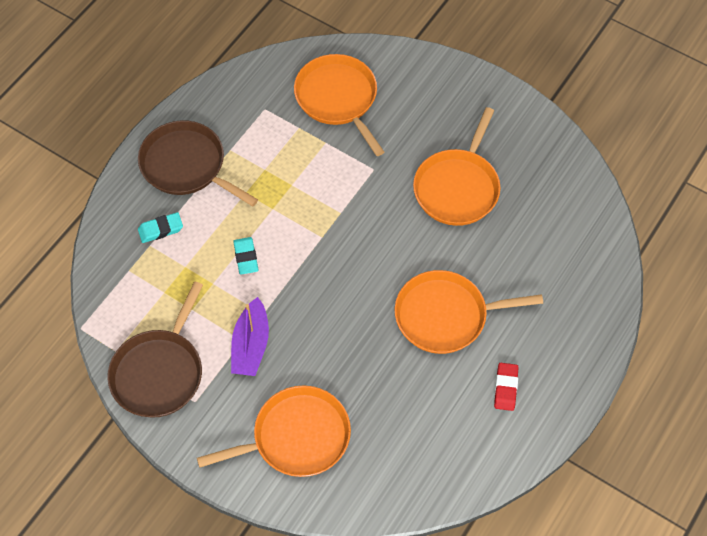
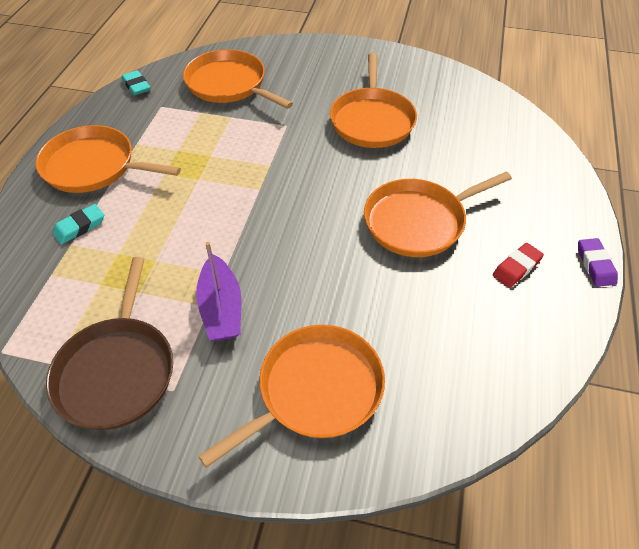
camera: 20 degrees left, 10 degrees down
(186, 166) = (94, 166): brown pan -> orange pan
(246, 257) = (185, 227): turquoise eraser -> turquoise eraser (136, 86)
(505, 388) = (516, 268): red eraser -> red eraser turned 60 degrees clockwise
(574, 408) = (595, 265): none -> purple eraser

